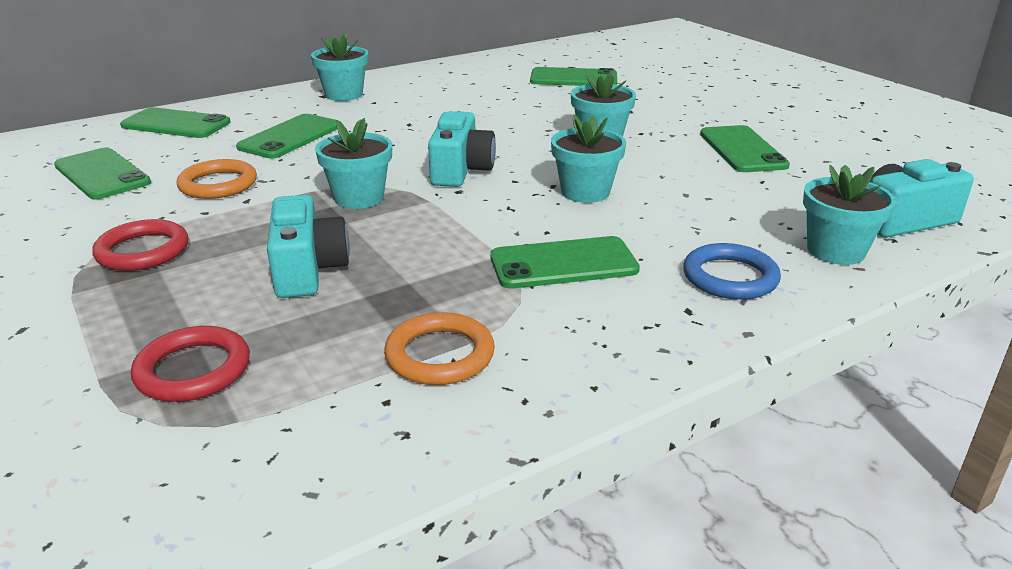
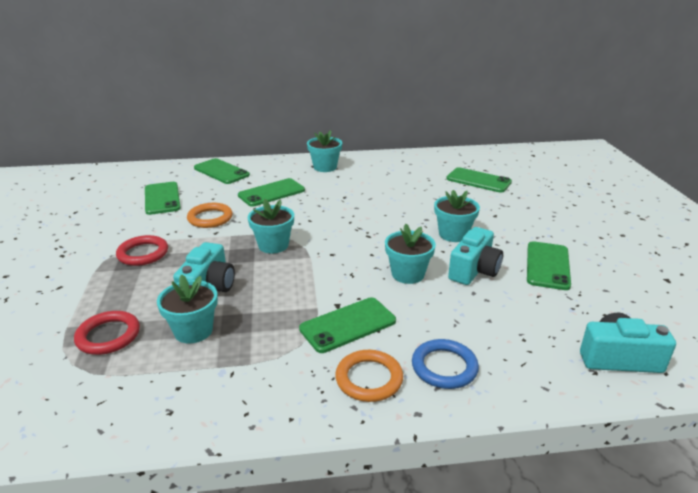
camera: 25 degrees right, 0 degrees up
(440, 355) = (227, 367): orange ring -> orange ring (369, 379)
(461, 170) = (346, 239): turquoise camera -> turquoise camera (474, 270)
(563, 264) = (348, 325): green phone -> green phone turned 45 degrees counterclockwise
(835, 251) = (540, 368): turquoise flower pot -> turquoise flower pot (193, 331)

